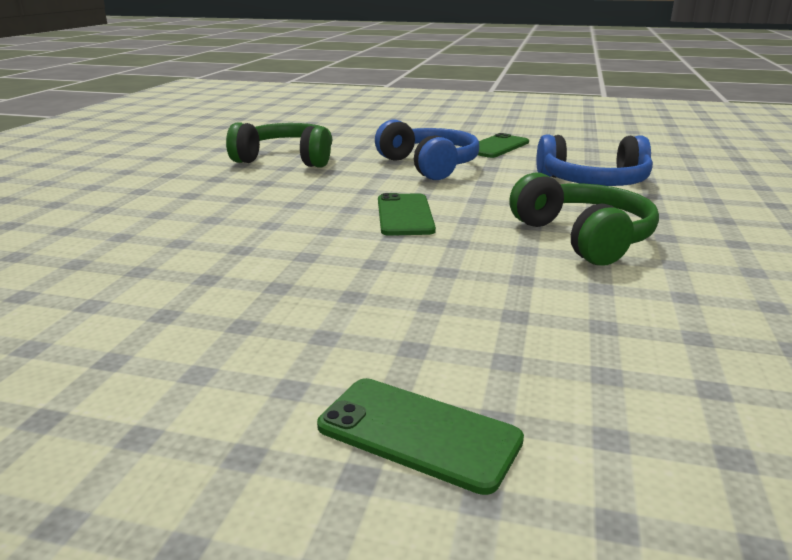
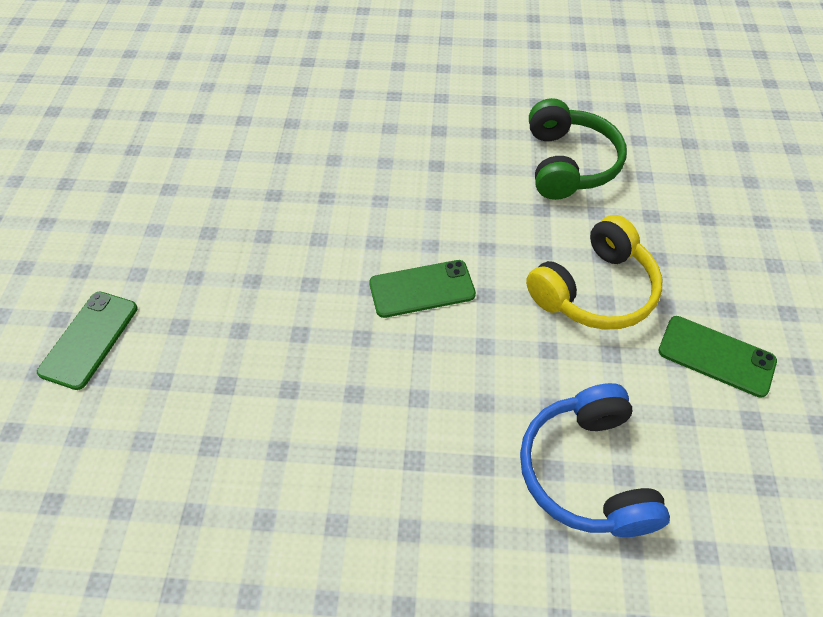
camera: 80 degrees right, 30 degrees up
(429, 165) = (594, 290): blue headphones -> yellow headphones
(583, 238) = (390, 444): green headphones -> none

